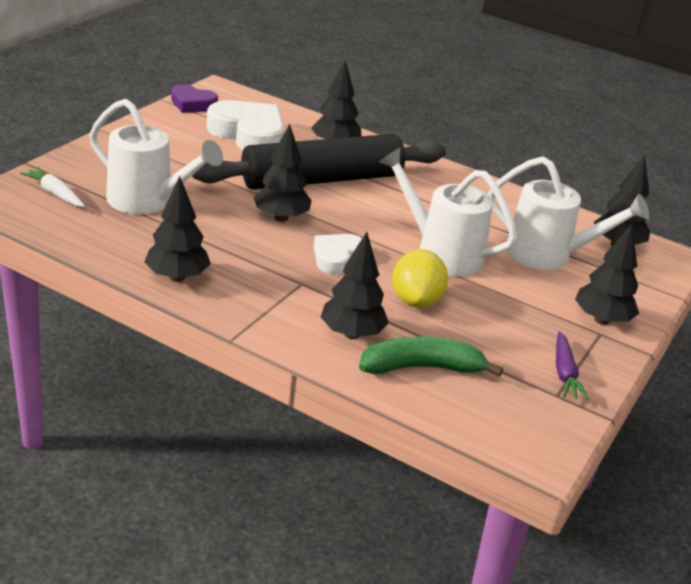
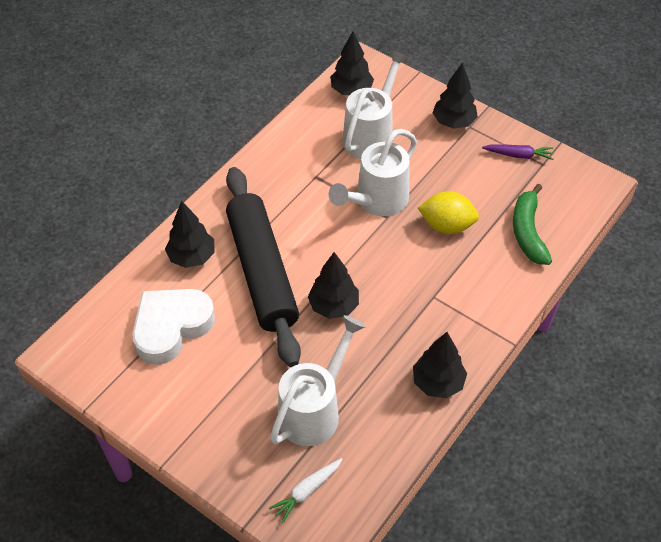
camera: 80 degrees left, 20 degrees up
(192, 104) = (99, 378): purple heart -> none
(337, 258) = (393, 270): white heart -> none
(352, 334) = (495, 269): black tree -> none

